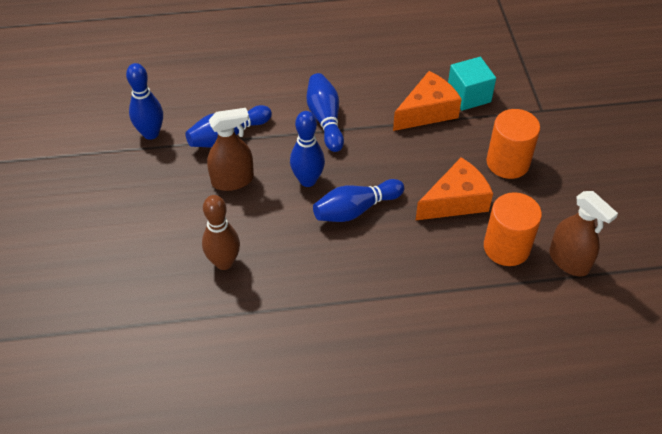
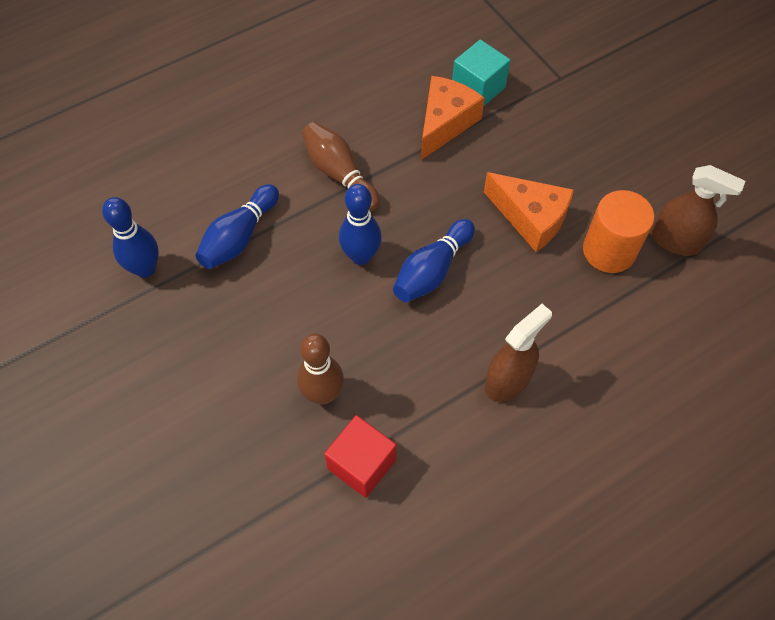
camera: 25 degrees left, 10 degrees up
(223, 320) = (361, 464): none -> red cube
(232, 180) = (276, 290): brown spray bottle -> brown spray bottle (508, 380)
(325, 119) = (339, 174): blue bowling pin -> brown bowling pin
(455, 201) = (530, 218): orange cheese -> orange cheese turned 90 degrees clockwise
(507, 163) = (559, 152): orange cylinder -> none

